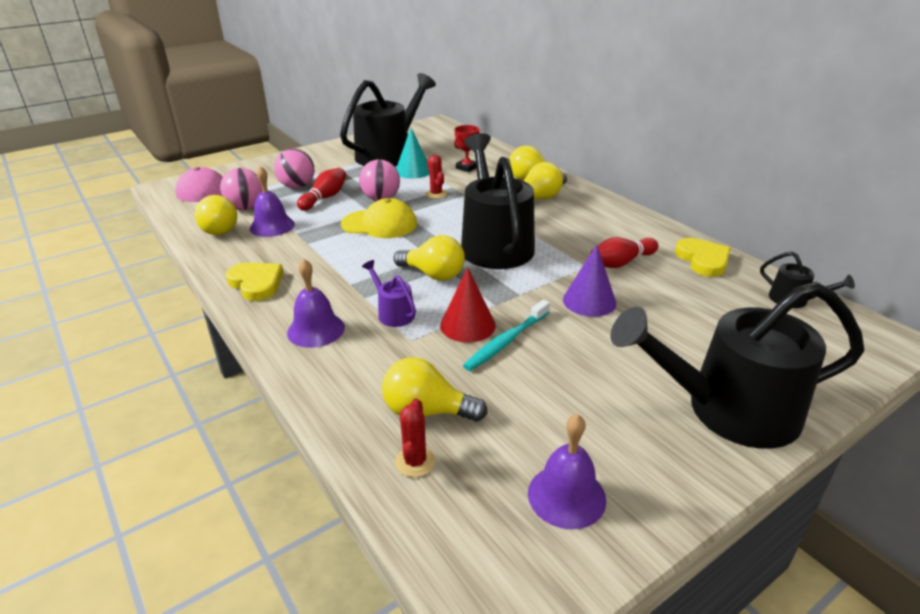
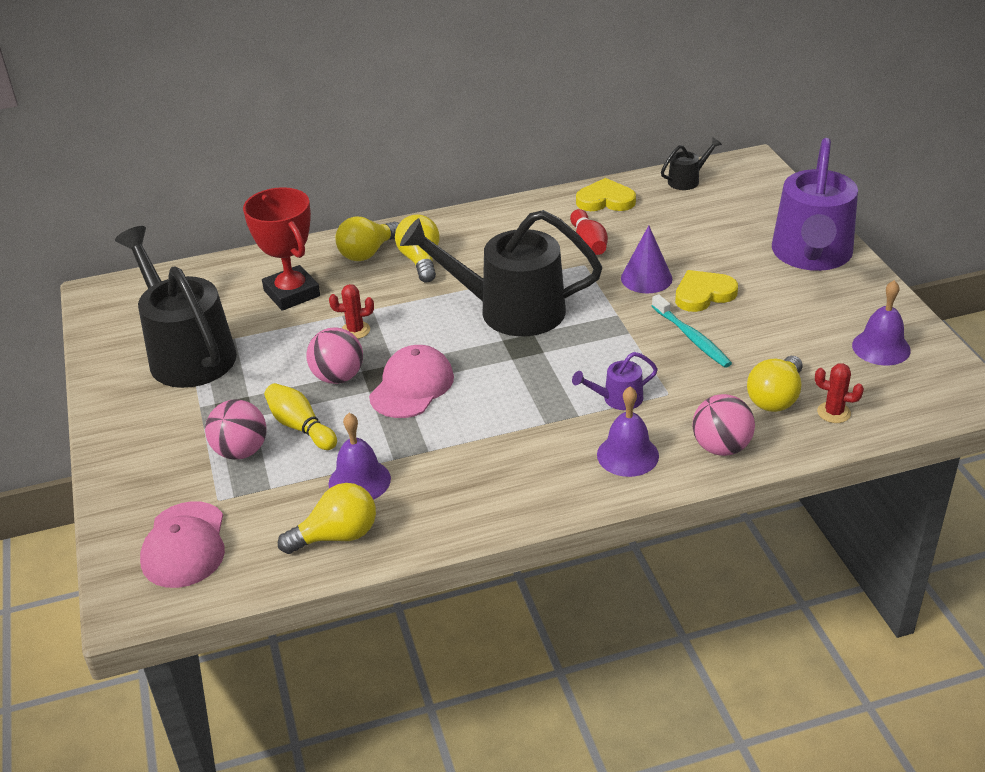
camera: 70 degrees left, 5 degrees up
(246, 208) = (282, 506): pink ball -> pink ball (721, 447)
(256, 283) = (509, 498): yellow heart -> yellow heart (703, 294)
(325, 198) = (300, 427): red bowling pin -> yellow bowling pin
(379, 224) = (412, 386): yellow cap -> pink cap
(413, 171) = (267, 339): turquoise cone -> none
(433, 274) = (554, 362): yellow light bulb -> none
(467, 168) = (292, 293): red trophy -> red trophy, size x1.86
(467, 325) = (657, 355): red cone -> none
(727, 410) = (811, 255): black watering can -> purple watering can

